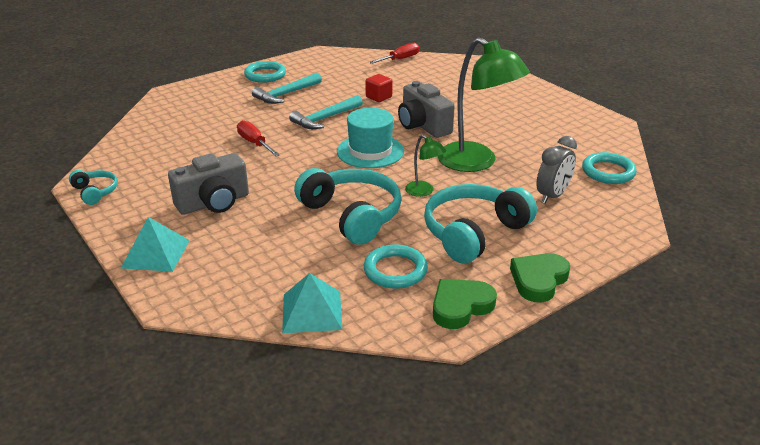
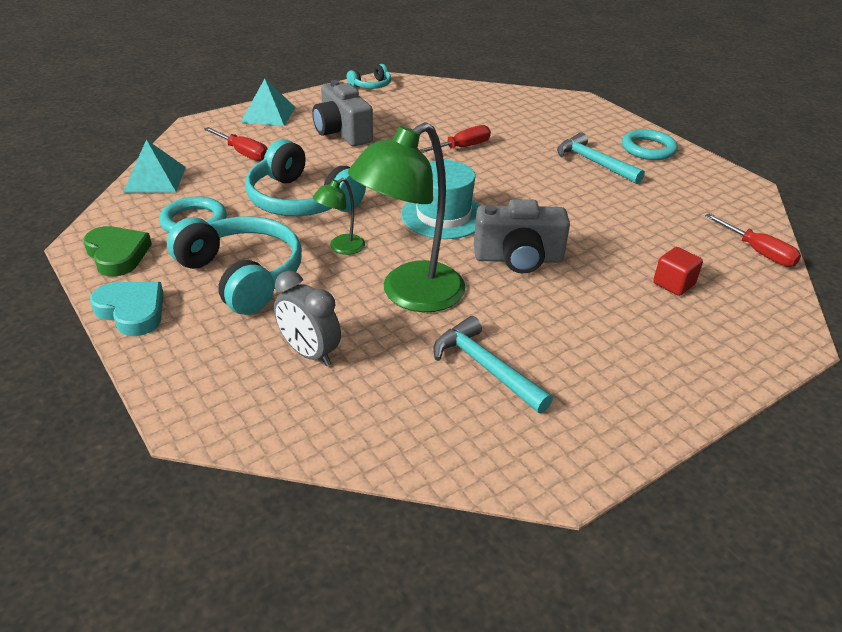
camera: 90 degrees right, 5 degrees up
(254, 259) = (243, 153): none -> red screwdriver
(325, 119) = (529, 187): turquoise hammer -> turquoise hammer (485, 367)
(351, 215) = (301, 200): turquoise headphones -> turquoise headphones turned 75 degrees clockwise
(379, 97) = (604, 227): red cube -> red cube (673, 284)
(423, 126) = (518, 258): grey camera -> grey camera turned 150 degrees counterclockwise
(538, 280) = (132, 311): green heart -> turquoise heart
(608, 172) = (370, 430): turquoise ring -> none

